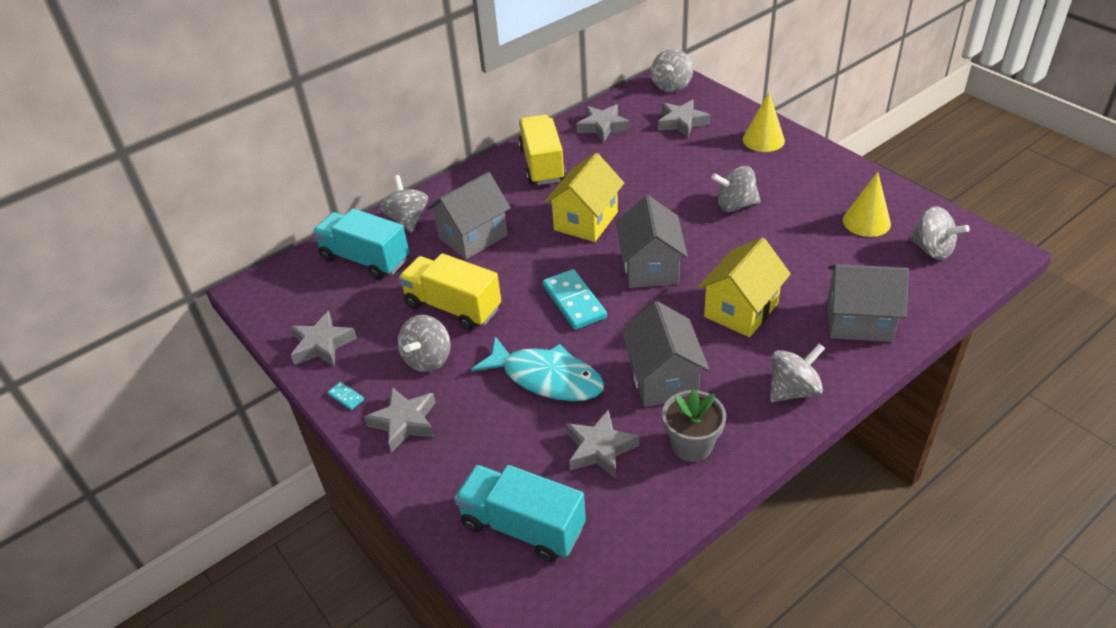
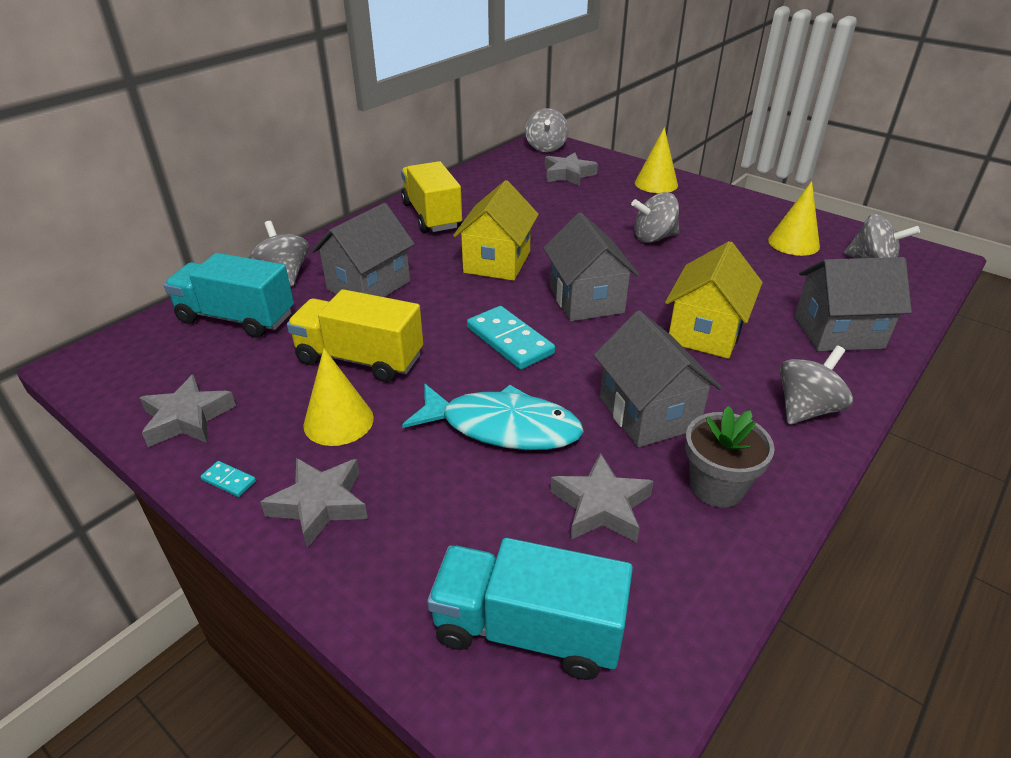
camera: 15 degrees left, 5 degrees down
(428, 359) = (338, 421): grey spinning top -> yellow cone
(602, 127) = (487, 182): grey star -> none

